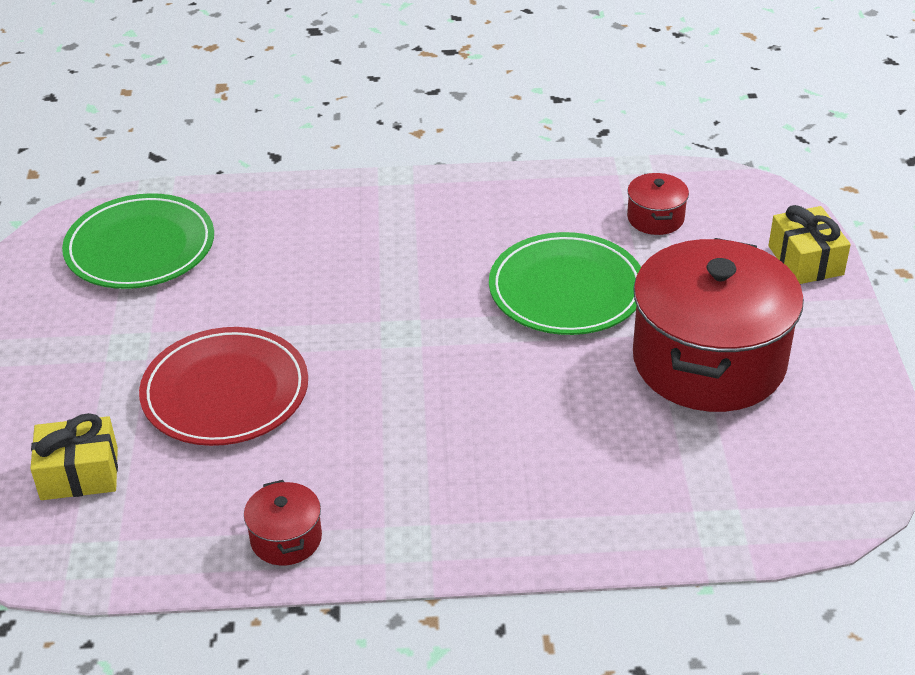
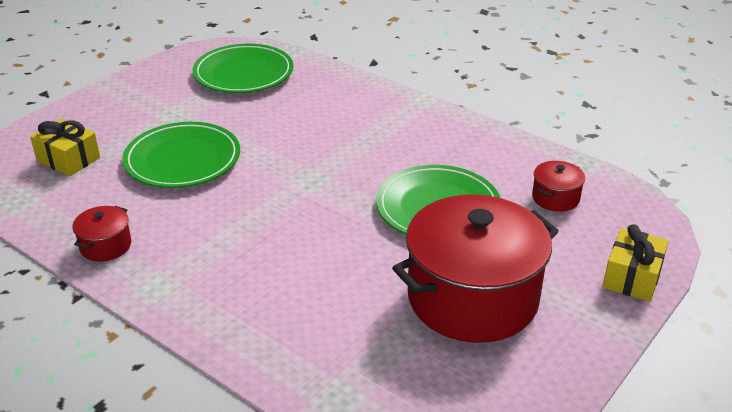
camera: 40 degrees right, 5 degrees down
(225, 392) = (182, 160): red plate -> green plate

